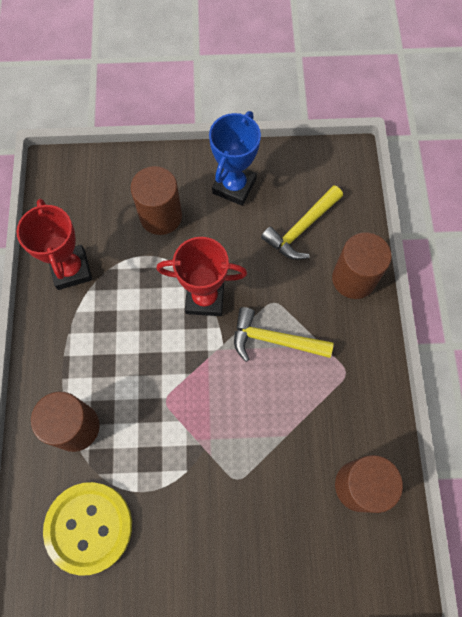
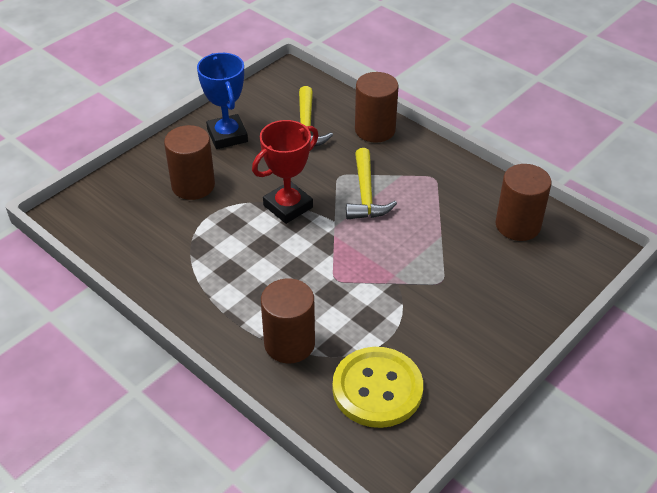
camera: 45 degrees left, 25 degrees down
(71, 269) = (161, 261): red trophy -> none
(274, 340) = (366, 194): yellow hammer -> yellow hammer turned 60 degrees counterclockwise

